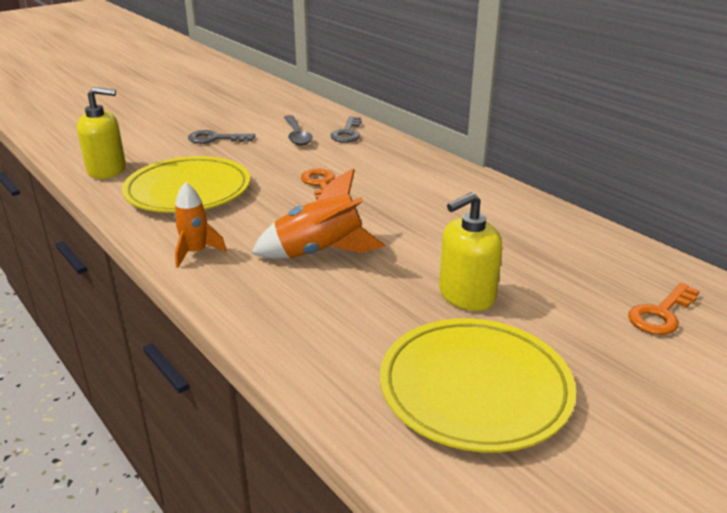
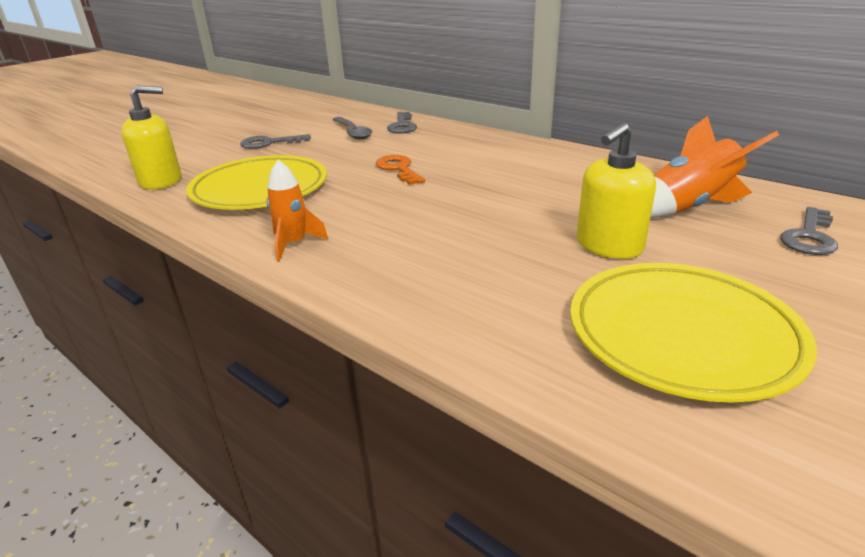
camera: 10 degrees left, 0 degrees up
(320, 252) = (431, 227): orange rocket -> orange rocket (689, 207)
(661, 314) = (809, 236): orange key -> grey key

